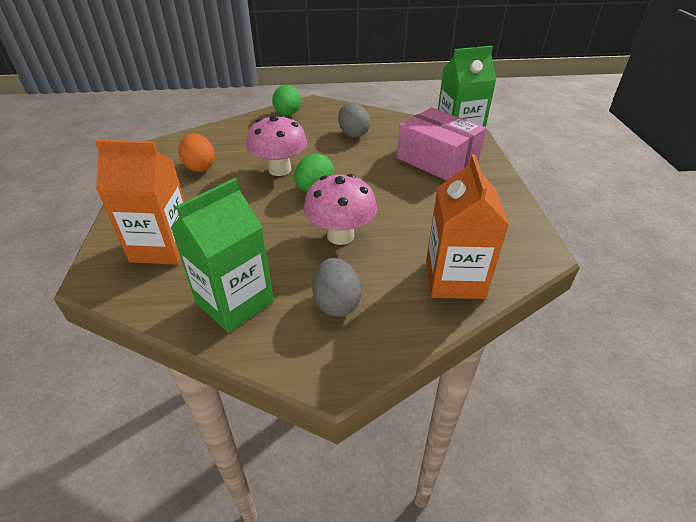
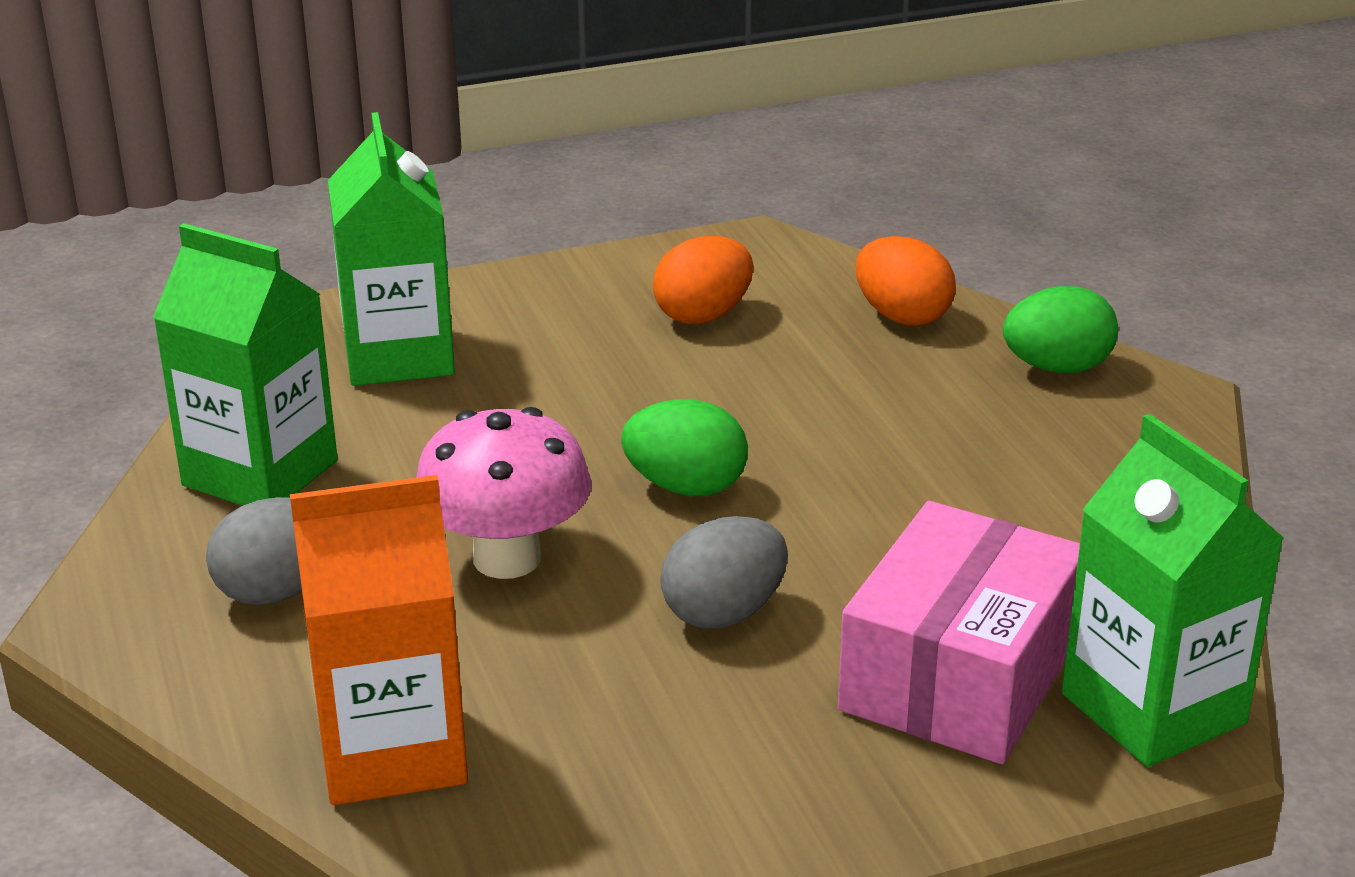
camera: 75 degrees right, 10 degrees down
(162, 247) = (398, 356): orange carton -> green carton
(236, 131) = (902, 316): none -> orange egg
(279, 169) = (750, 420): pink mushroom -> none
(353, 134) = (1018, 497): grey egg -> grey egg (724, 613)

